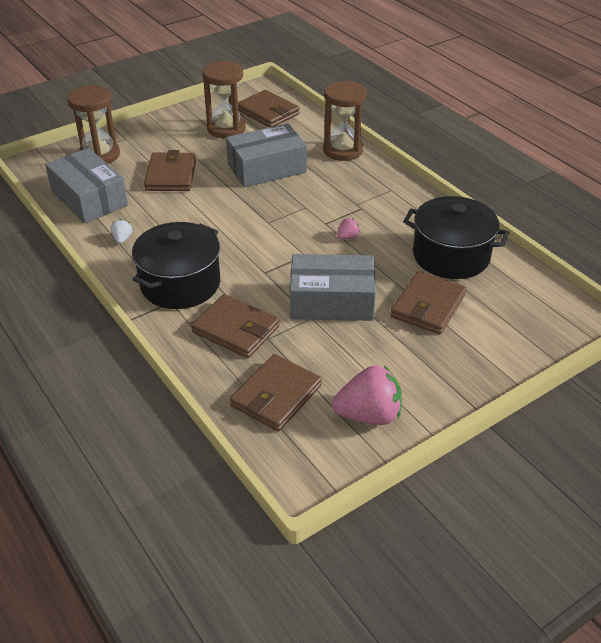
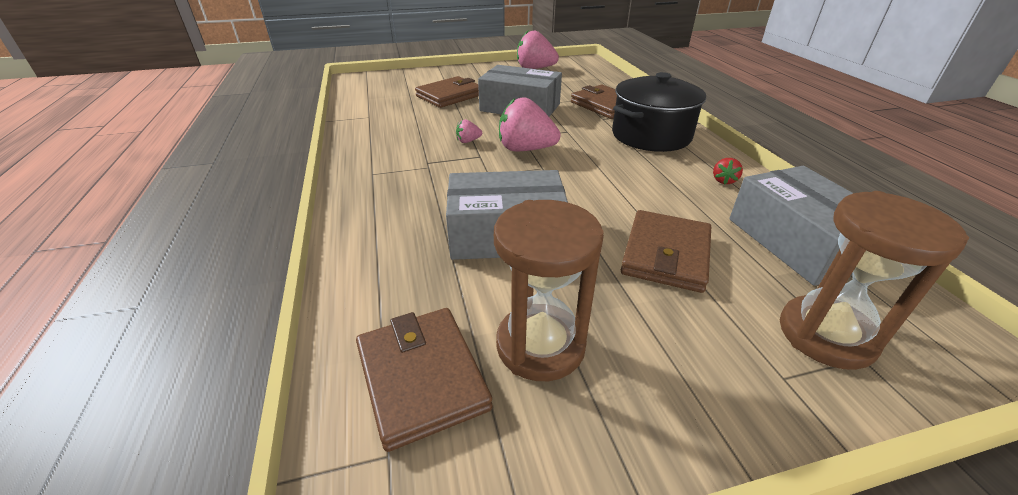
camera: 160 degrees left, 5 degrees down
(122, 239) = (723, 180): white strawberry -> red strawberry
(276, 396) = (587, 79): brown wallet -> none
(291, 238) = (525, 149): none -> pink strawberry
(343, 150) = (368, 239): brown hourglass -> none
(451, 256) = (392, 115): black pot -> none

